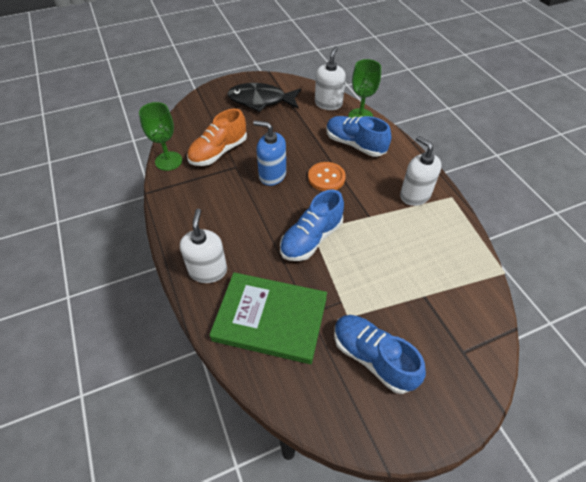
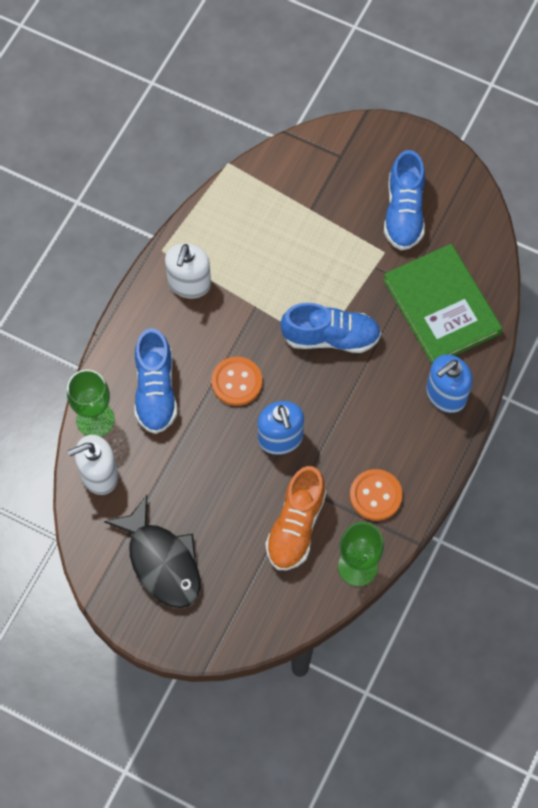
camera: 130 degrees left, 15 degrees up
(193, 192) = (375, 495): none -> orange button
(208, 270) = (445, 395): white soap dispenser -> blue soap dispenser
(218, 152) = (296, 526): orange shoe -> orange shoe turned 105 degrees clockwise

